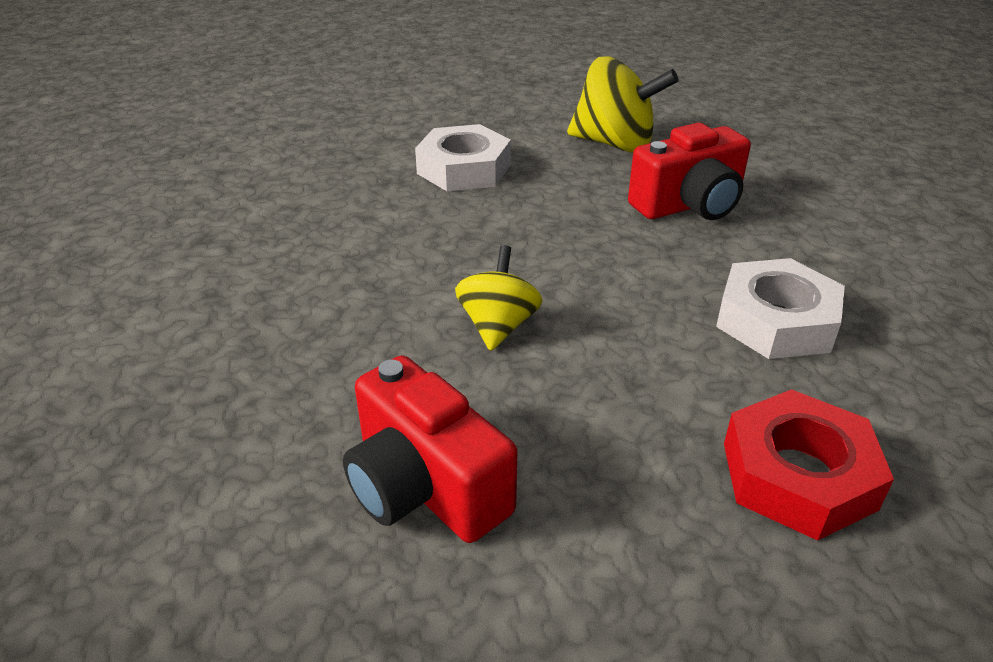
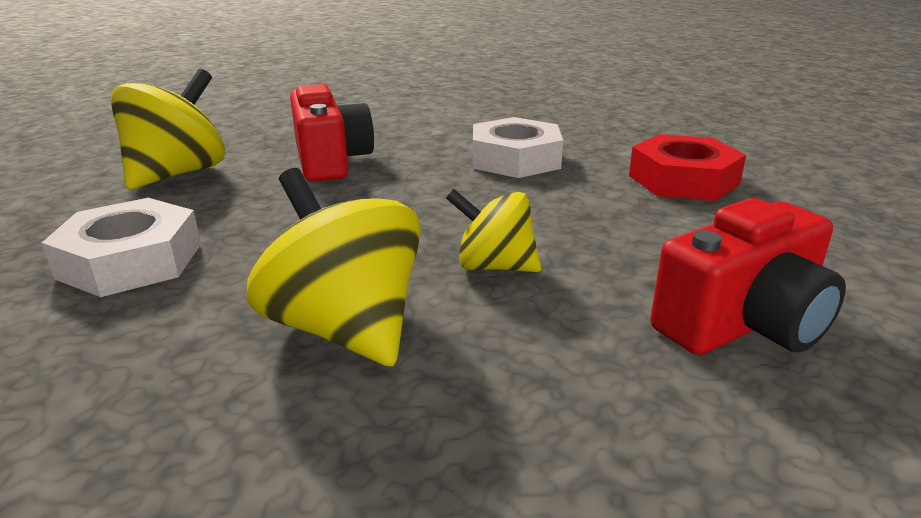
camera: 80 degrees left, 10 degrees down
(391, 268) = (345, 328): none -> yellow spinning top

